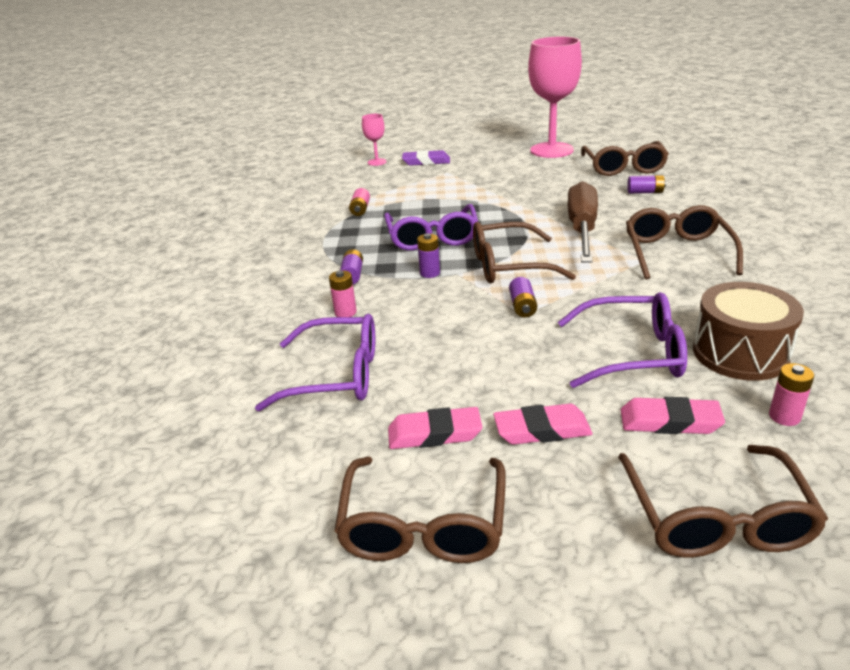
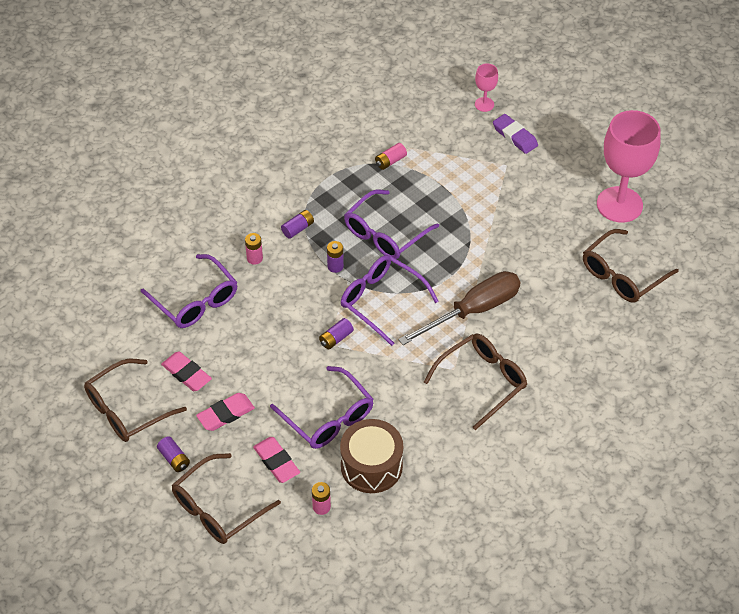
camera: 45 degrees right, 20 degrees up
(509, 266) = (381, 301): brown glasses -> purple glasses
(542, 430) = (226, 414): pink eraser -> pink eraser turned 75 degrees counterclockwise
(645, 192) = (578, 314): purple battery -> purple battery (174, 459)

